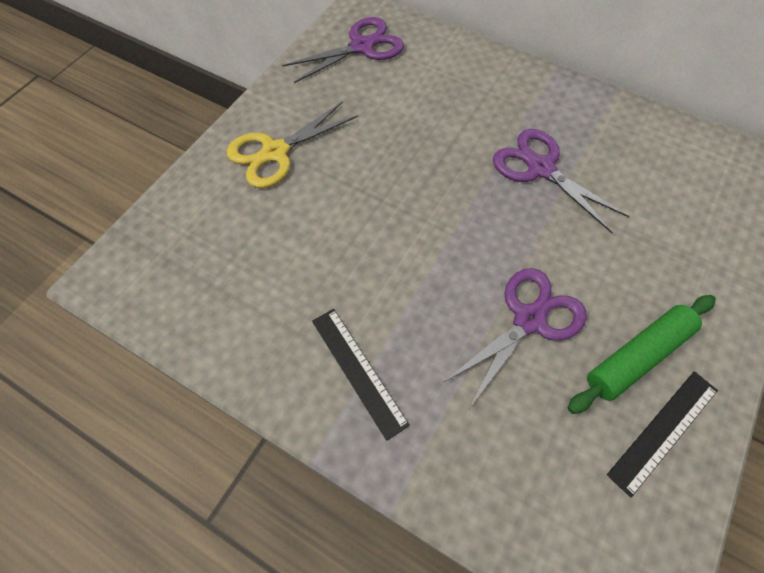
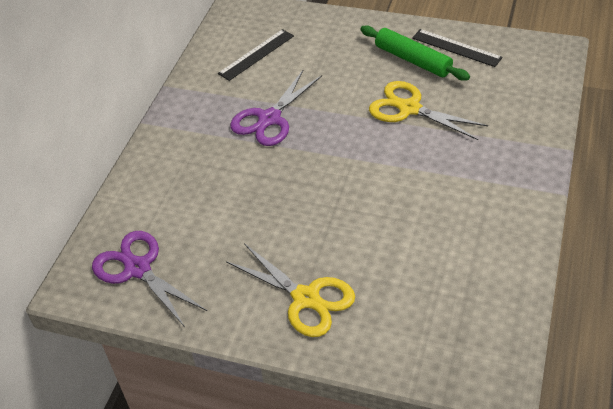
camera: 100 degrees left, 15 degrees down
(358, 371) = (491, 185): black ruler -> black ruler (256, 54)
(529, 319) = (409, 109): purple scissors -> yellow scissors

